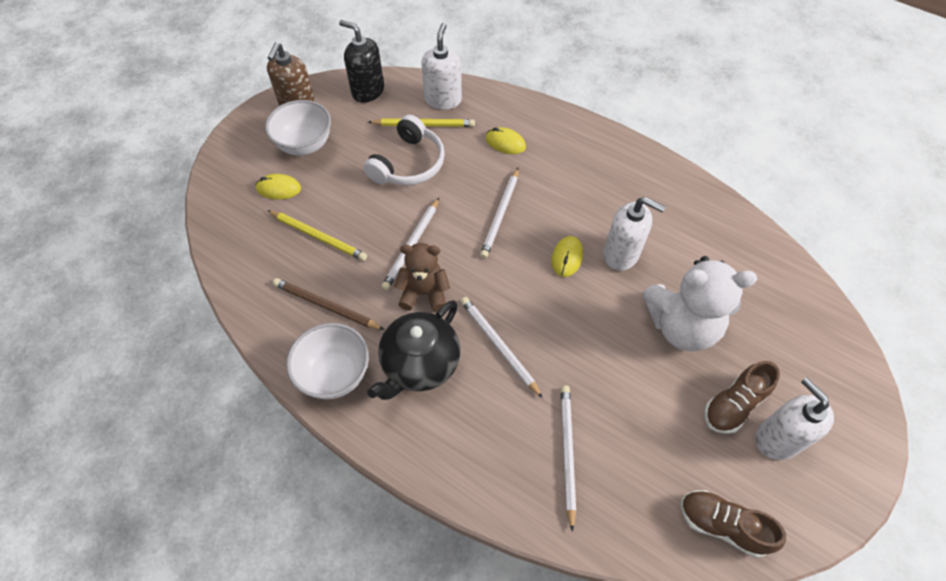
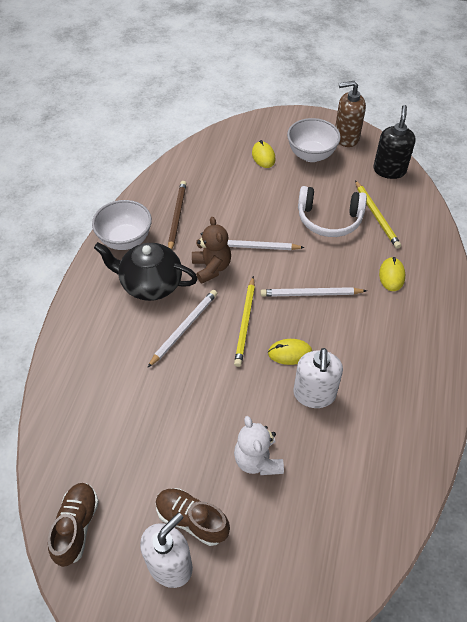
camera: 70 degrees right, 5 degrees down
(318, 236) = (232, 192): yellow pencil -> yellow pencil (245, 323)
(443, 99) = (413, 219): white soap dispenser -> none
(567, 452) = (108, 397): white pencil -> none
(681, 326) = (257, 460): white teddy bear -> white teddy bear, size x0.63

